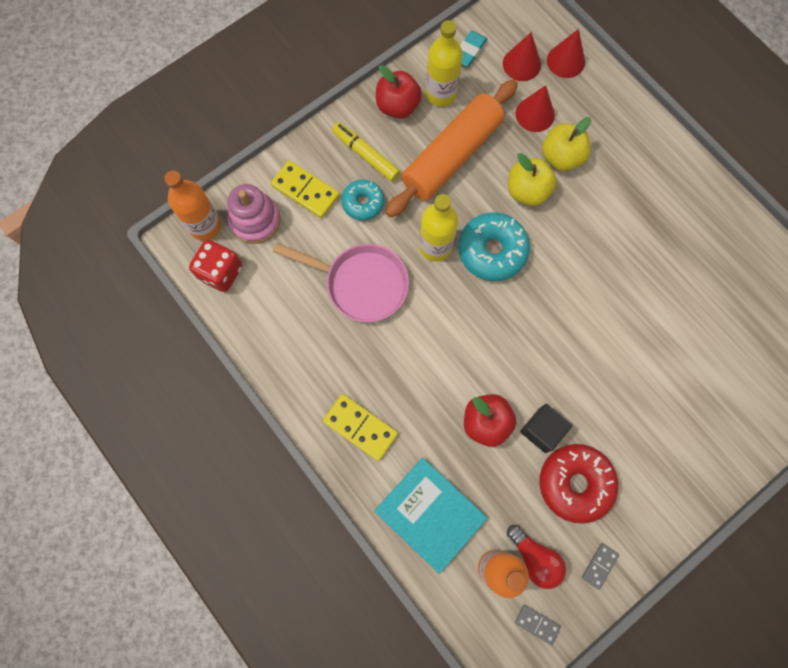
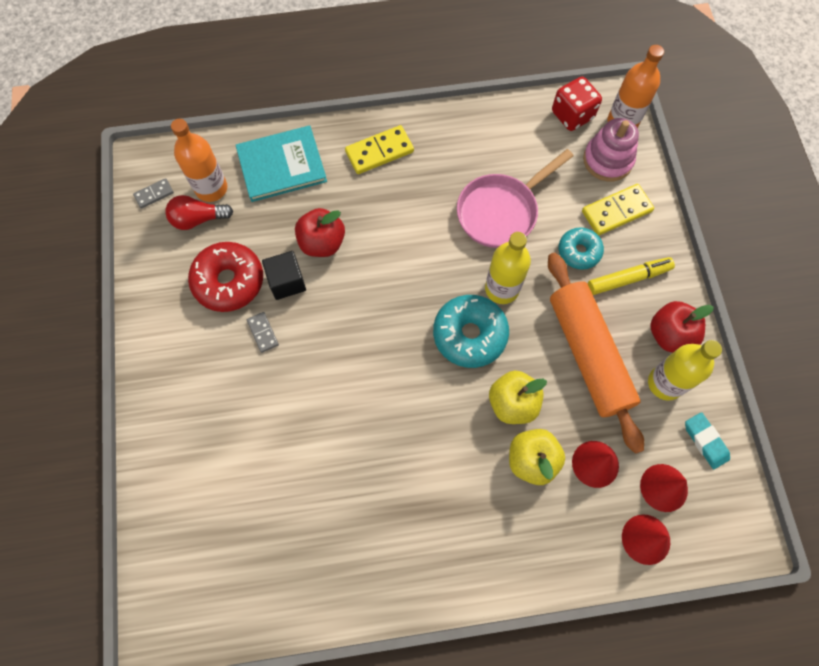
camera: 120 degrees right, 5 degrees down
(599, 565) = (158, 262): grey domino -> grey domino (263, 333)

